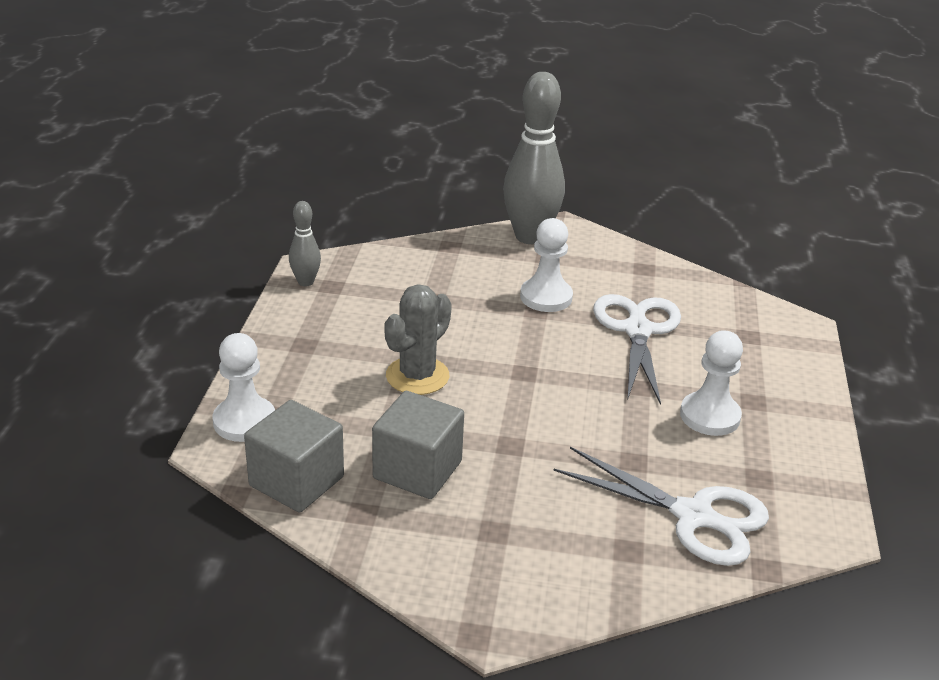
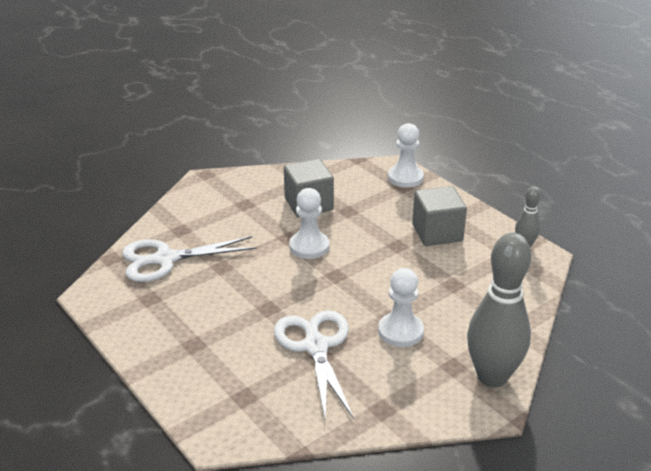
camera: 135 degrees right, 0 degrees up
(296, 481) = (345, 174): grey cube -> grey cube (437, 233)
(417, 376) = (379, 238): grey cactus -> none
(637, 330) = (316, 346): white scissors -> white scissors turned 150 degrees counterclockwise
(710, 416) = (209, 316): white pawn -> white pawn (309, 246)

